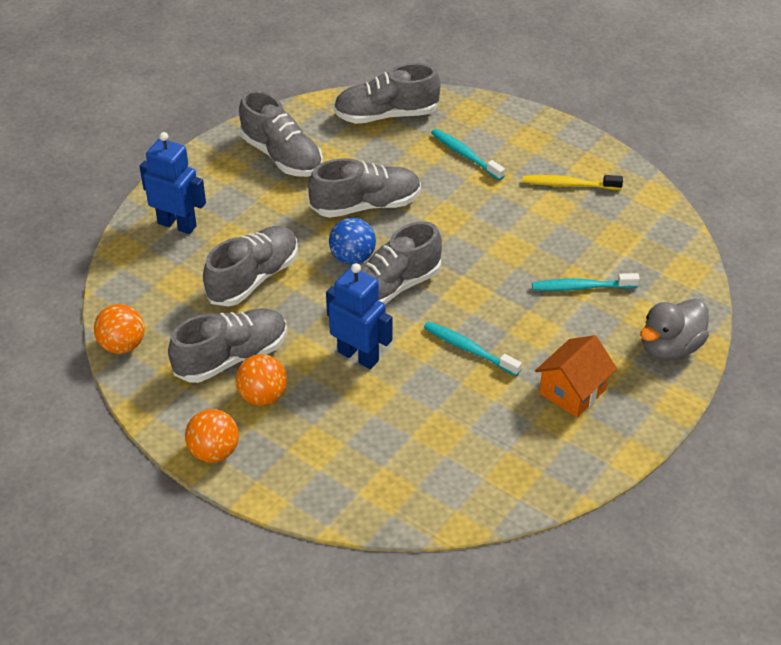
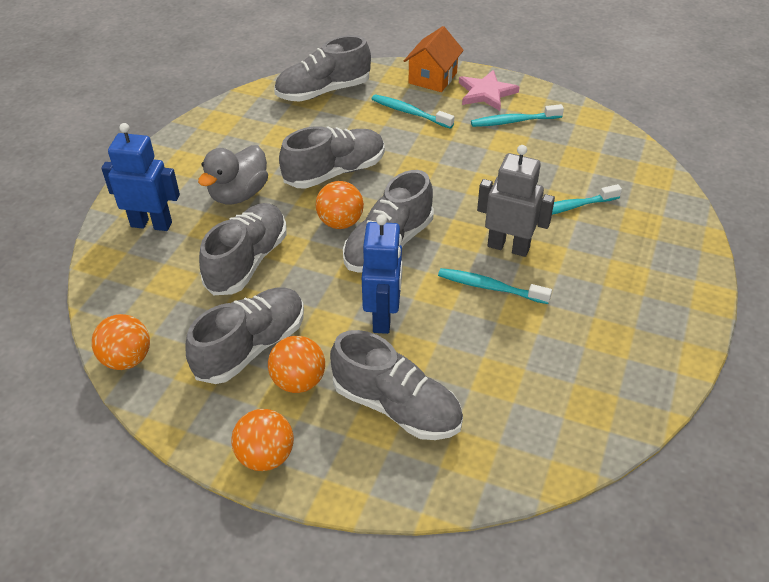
camera: 15 degrees left, 0 degrees up
(282, 156) = (237, 143): grey shoe -> grey shoe (397, 406)
(352, 258) = (340, 222): blue ball -> orange ball
(358, 356) = (383, 317): blue robot -> blue robot turned 75 degrees clockwise
(504, 314) = (508, 247): none -> grey robot
(554, 147) = (486, 93): none -> pink star
(568, 184) = (513, 121): yellow toothbrush -> turquoise toothbrush
(572, 391) = (608, 307): orange house -> orange house (432, 78)
(670, 347) = (676, 246): grey duck -> grey duck (239, 194)

